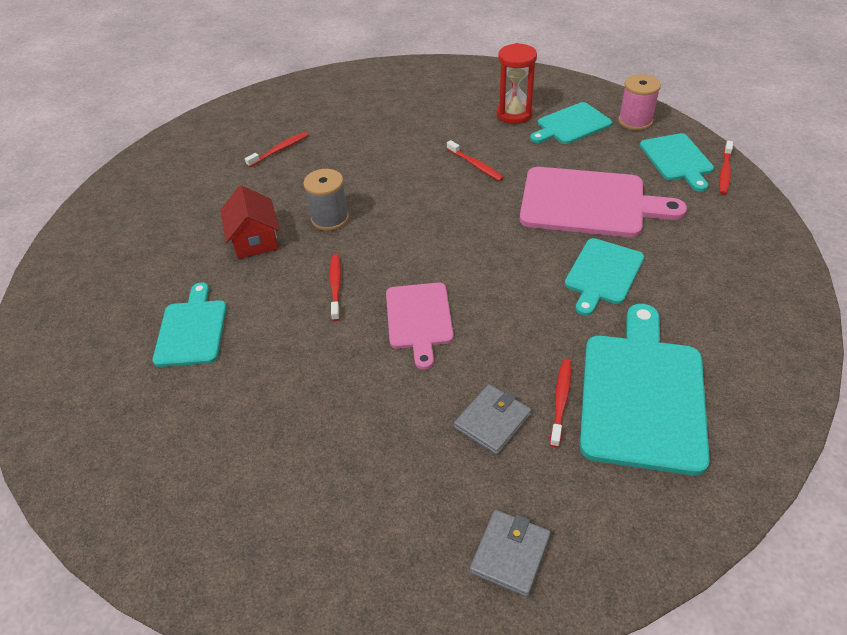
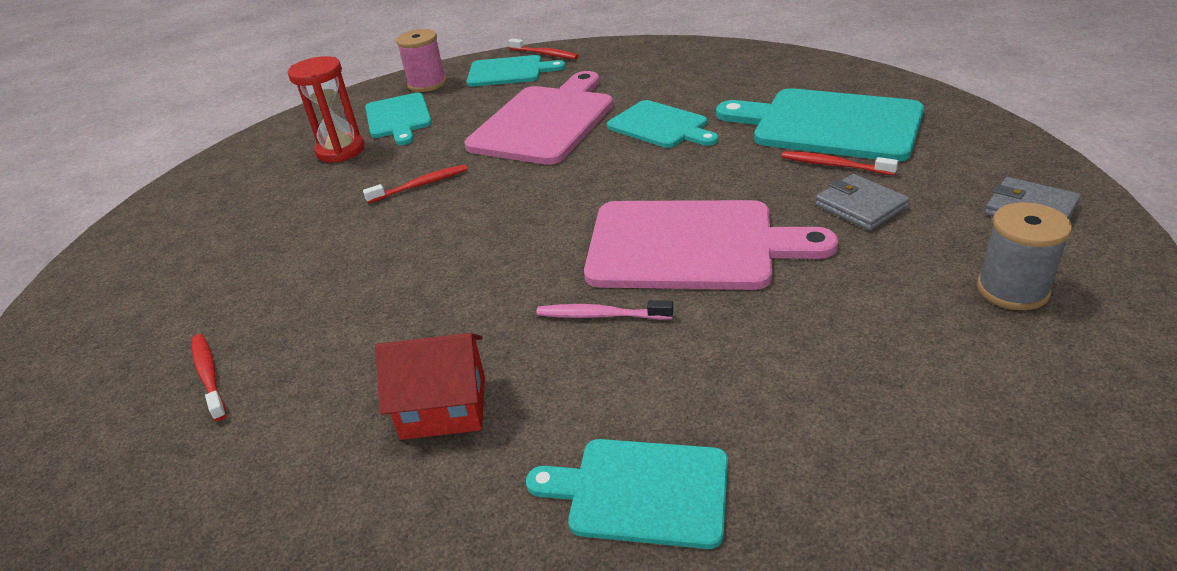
camera: 75 degrees left, 10 degrees down
(330, 219) = (444, 317): grey spool -> grey spool (1012, 290)
(336, 286) = (600, 315): red toothbrush -> pink toothbrush
(419, 319) = (690, 246): pink cutting board -> pink cutting board, size x1.67

